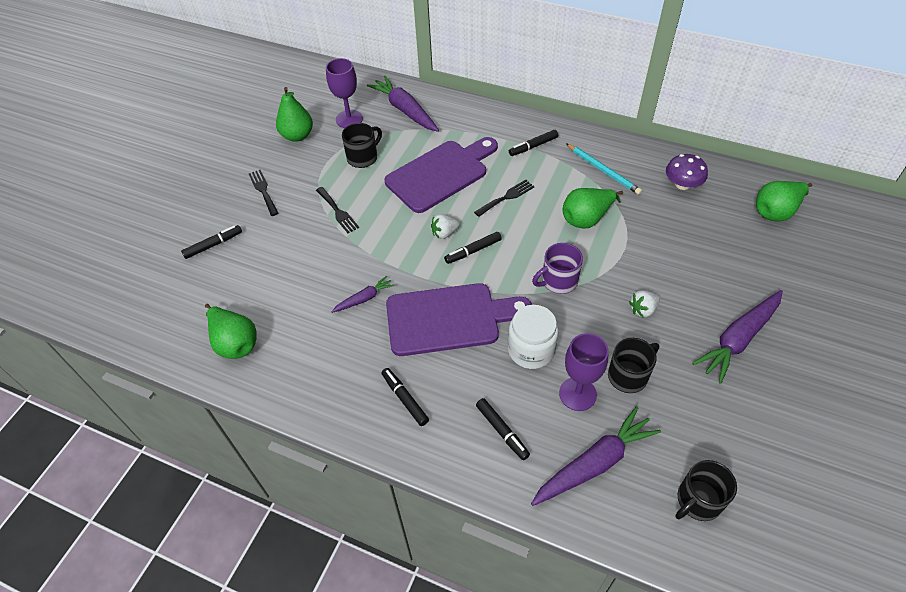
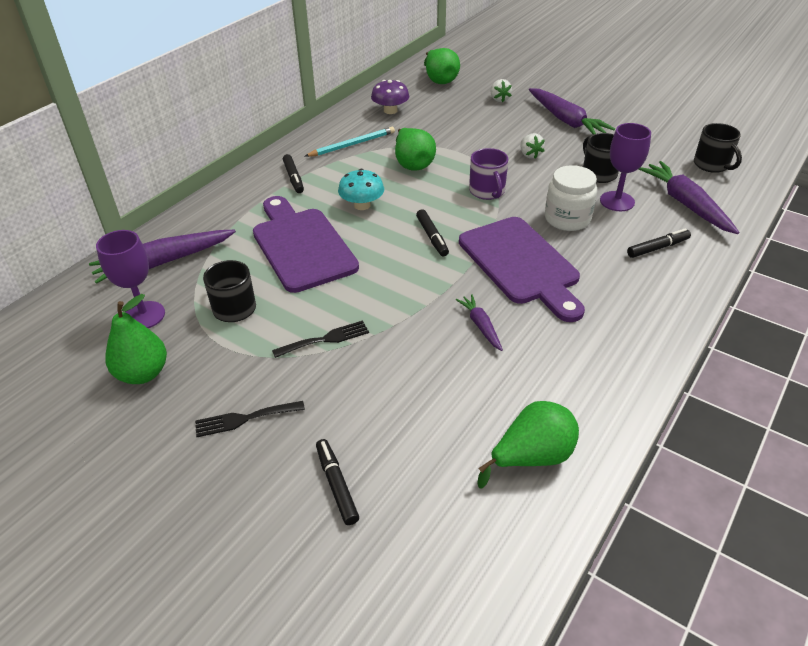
camera: 80 degrees left, 10 degrees down
(405, 399) = (622, 306): black marker -> none
(444, 233) = (398, 254): white strawberry -> white strawberry (499, 99)
(449, 318) = (521, 264): purple cutting board -> purple cutting board turned 150 degrees clockwise
(506, 197) = (362, 205): black fork -> turquoise mushroom

